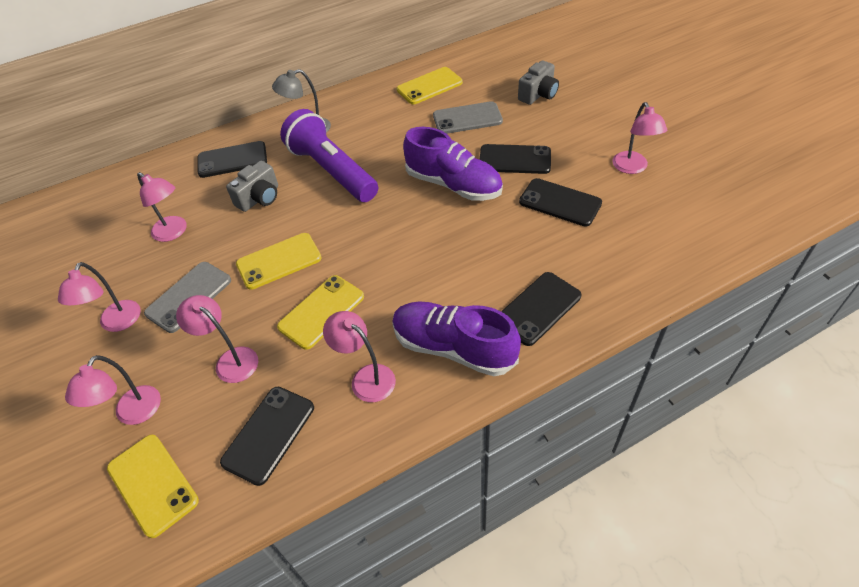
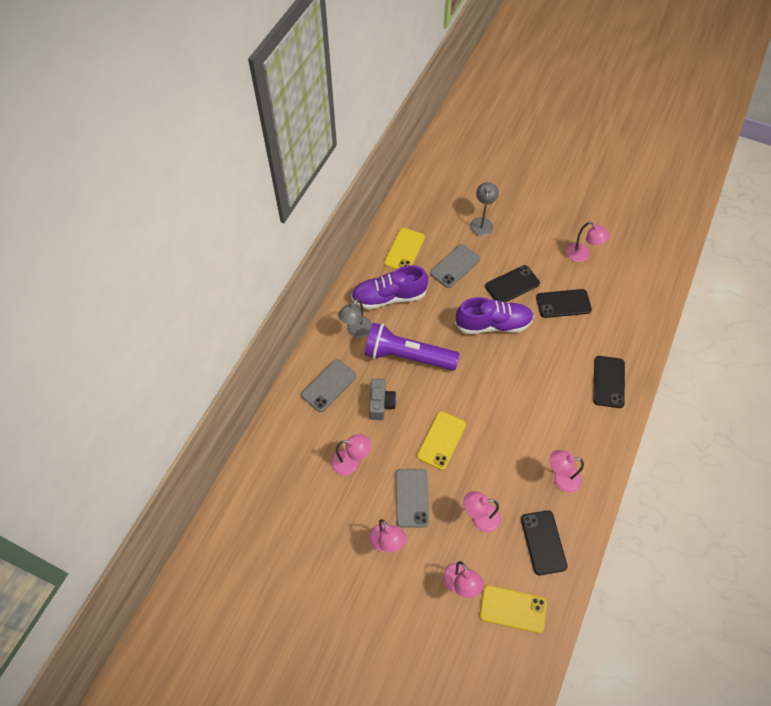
camera: 40 degrees left, 10 degrees up
(232, 160) = (328, 385): black phone -> grey phone
(321, 312) = (499, 456): yellow phone -> none
(453, 348) = (588, 432): purple shoe -> purple shoe (389, 297)
(538, 94) = (482, 222): grey camera -> grey lamp

